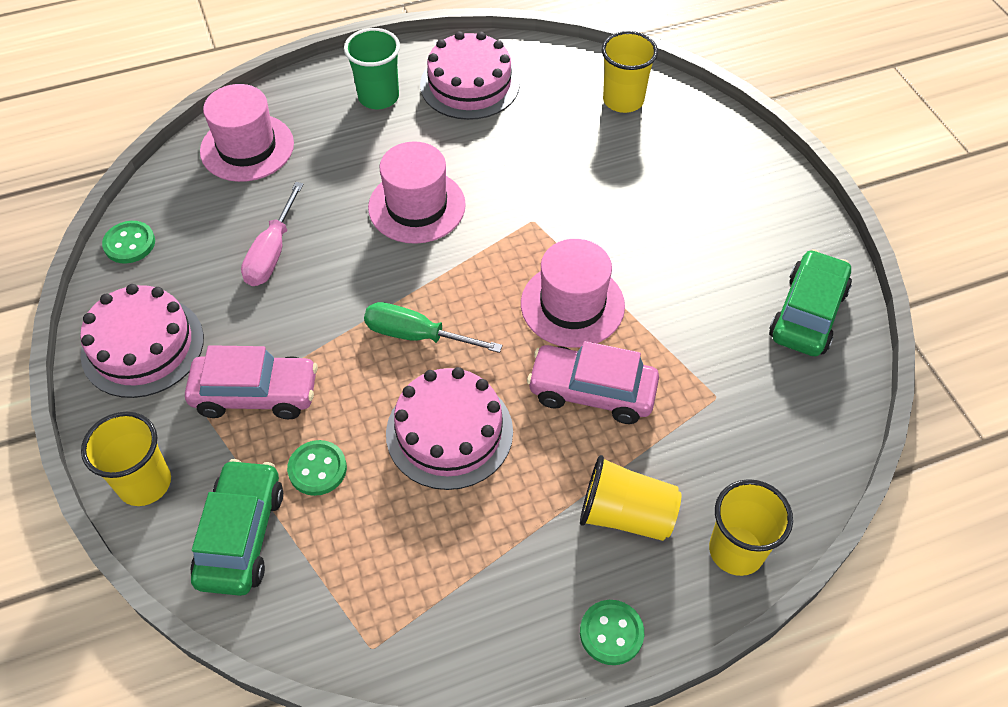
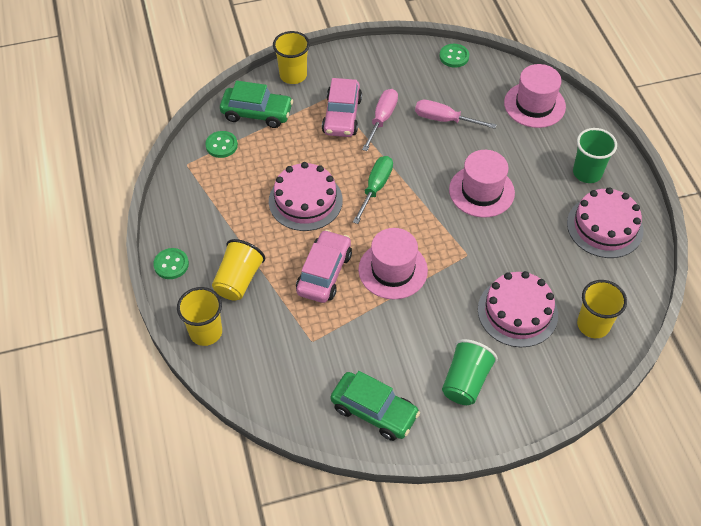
camera: 95 degrees right, 0 degrees up
(142, 346) = (379, 68): pink cake -> pink cake (517, 312)
(267, 335) = (382, 119): none -> pink screwdriver
(317, 469) = (290, 142): green button -> green button (221, 145)
(735, 219) = (465, 381): none -> green cup

